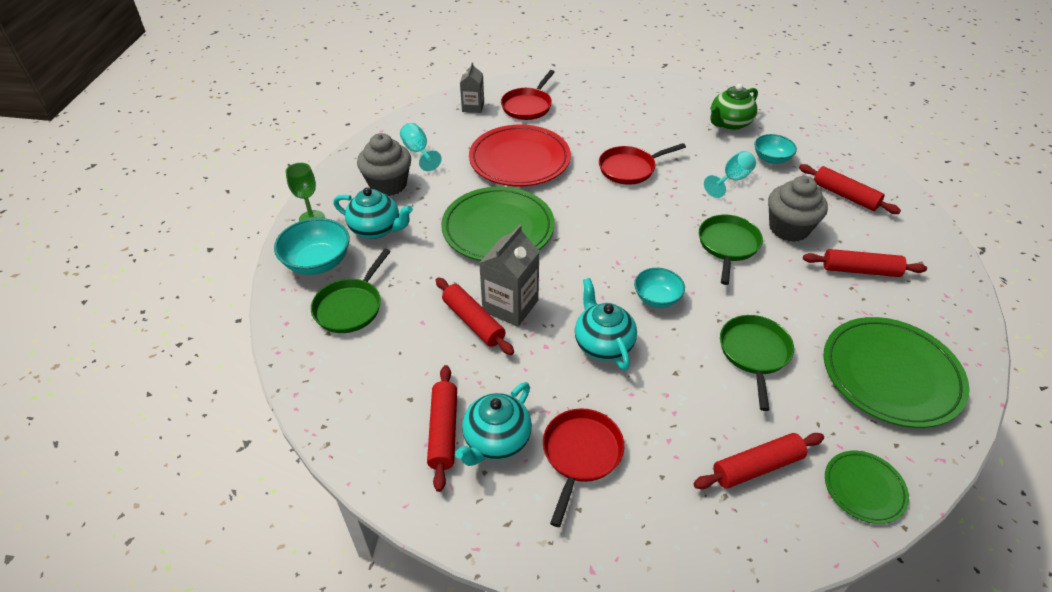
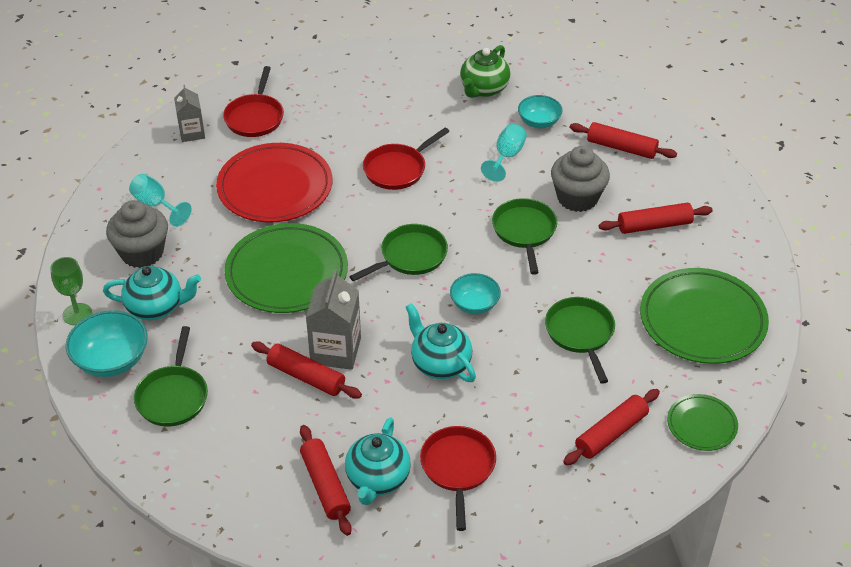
camera: 20 degrees left, 0 degrees up
(612, 241) = (410, 256): none -> green pan

